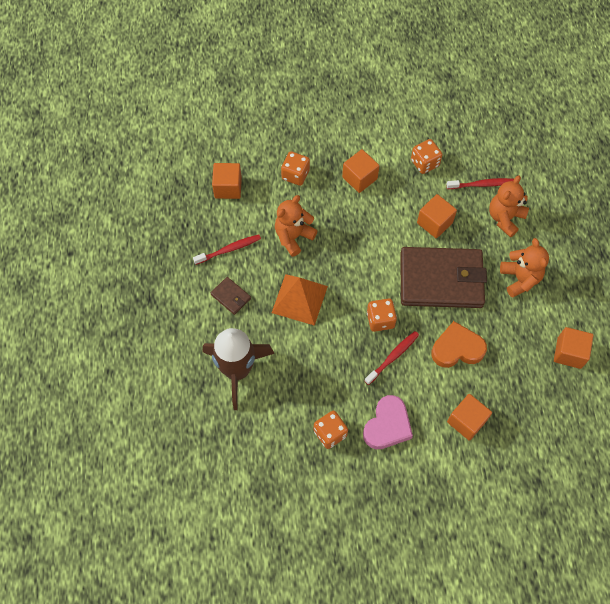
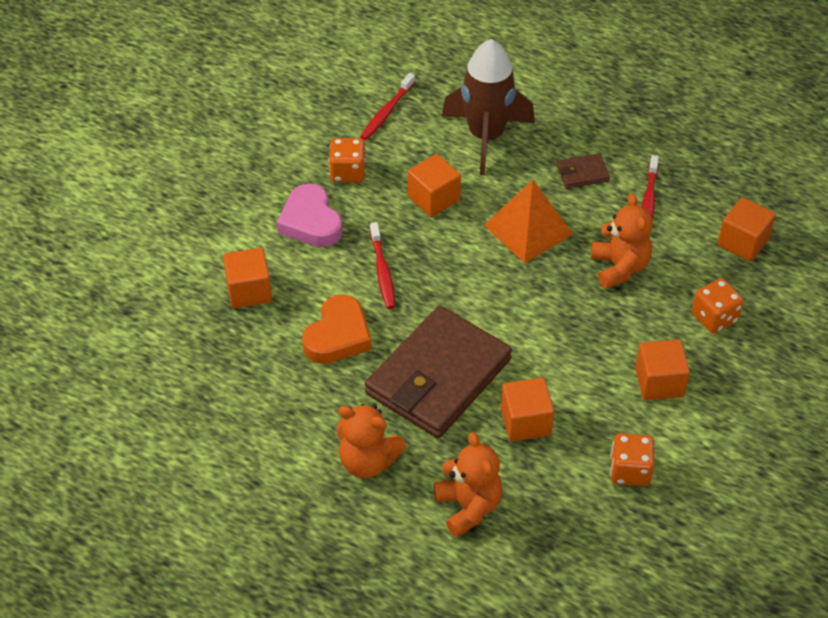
camera: 125 degrees right, 15 degrees down
(380, 320) = (438, 286): orange dice -> none
(481, 184) = (543, 516): red toothbrush -> red toothbrush (387, 112)
(569, 353) = (229, 443): orange cube -> orange cube (433, 198)

